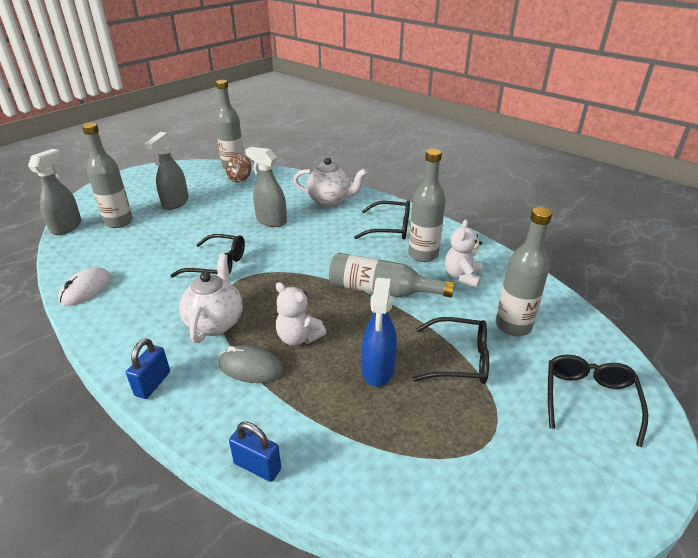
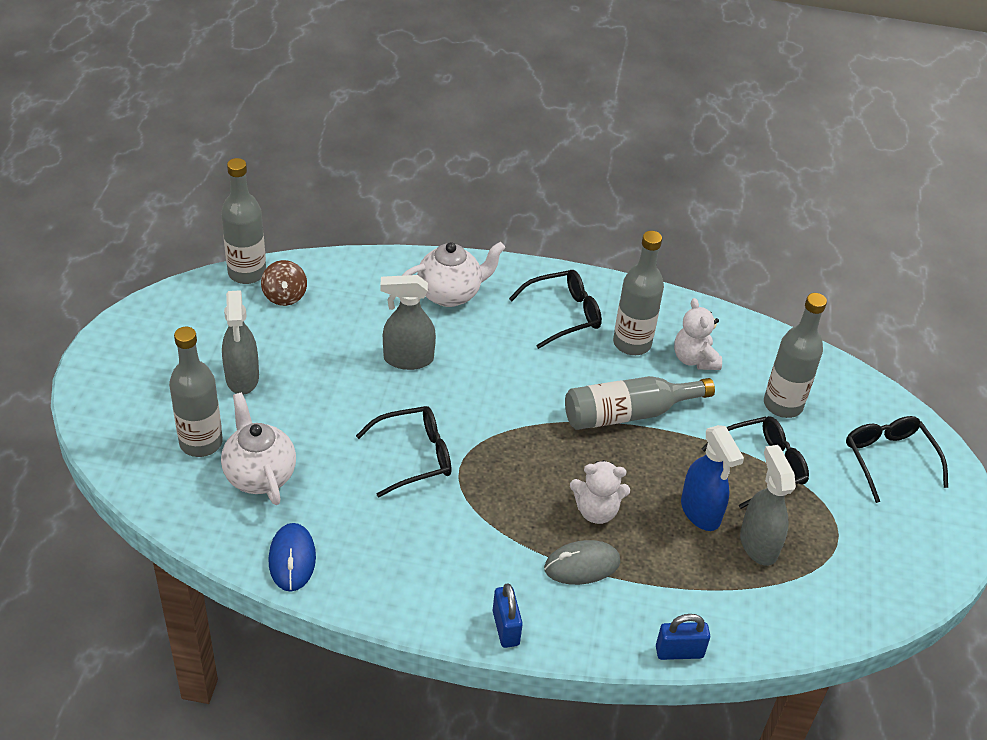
camera: 35 degrees left, 10 degrees up
(67, 227) = (135, 481): grey spray bottle -> grey spray bottle (758, 544)
(86, 289) = (292, 559): white mouse -> blue mouse
(215, 323) = (494, 533): white teapot -> white teapot (259, 475)

